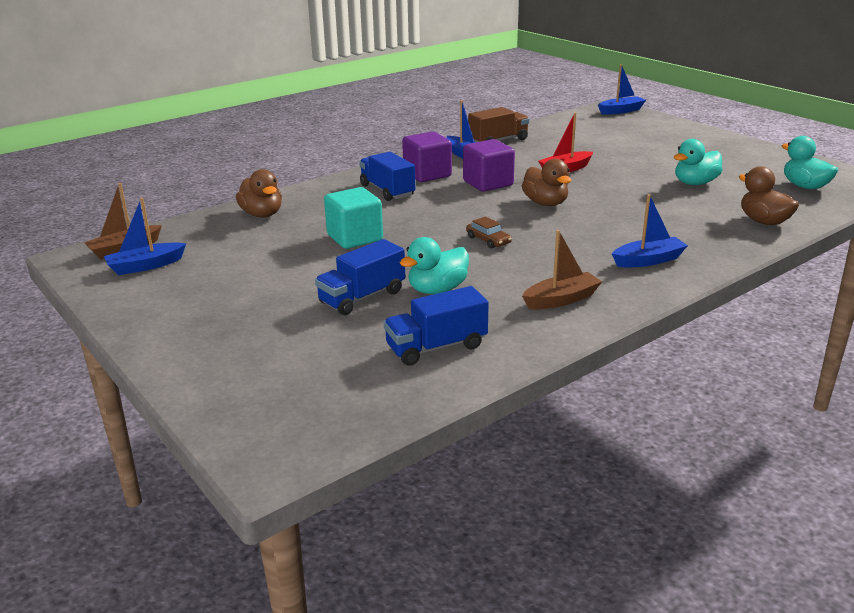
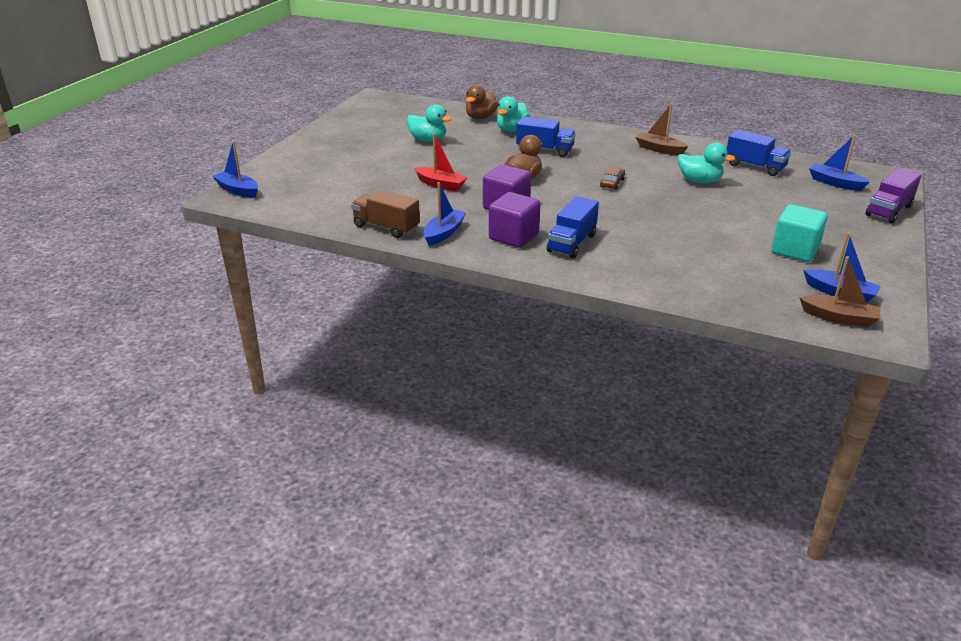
camera: 120 degrees left, 5 degrees up
(202, 385) = (888, 211): none -> purple truck
(262, 214) = (692, 282): brown duck -> none
(355, 238) = (673, 227): turquoise cube -> turquoise cube (794, 250)
(362, 297) = (743, 199): blue truck -> blue truck (545, 150)
(648, 260) = (578, 137): blue boat -> blue boat (835, 183)
(804, 186) = (403, 112): turquoise duck -> turquoise duck (512, 130)

